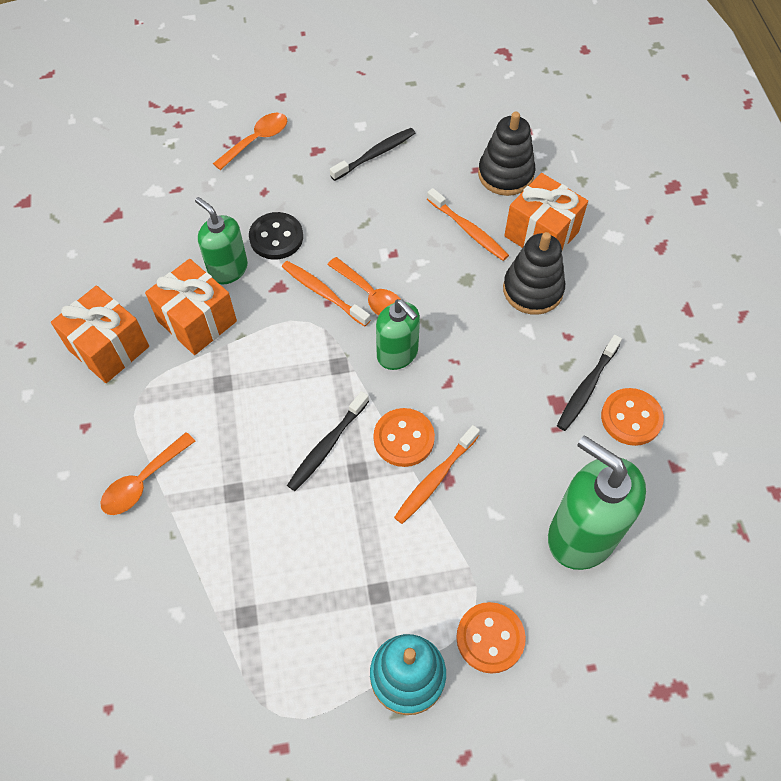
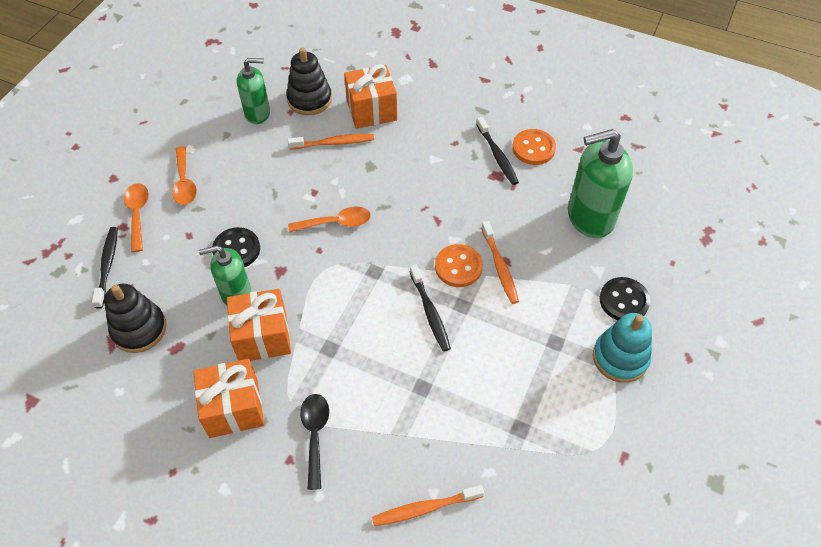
camera: 55 degrees left, 5 degrees down
(122, 431) = (315, 435): none -> black spoon
(143, 481) = (369, 442): orange spoon -> orange spoon (184, 183)
(323, 293) = (309, 248): orange toothbrush -> orange toothbrush (425, 508)
(375, 154) = (223, 155): black toothbrush -> black toothbrush (107, 266)
(397, 354) = (393, 234): green soap dispenser -> green soap dispenser (258, 113)
(490, 638) = (624, 301): orange button -> black button
(532, 290) = (408, 139): black stacking toy -> black stacking toy (139, 329)

